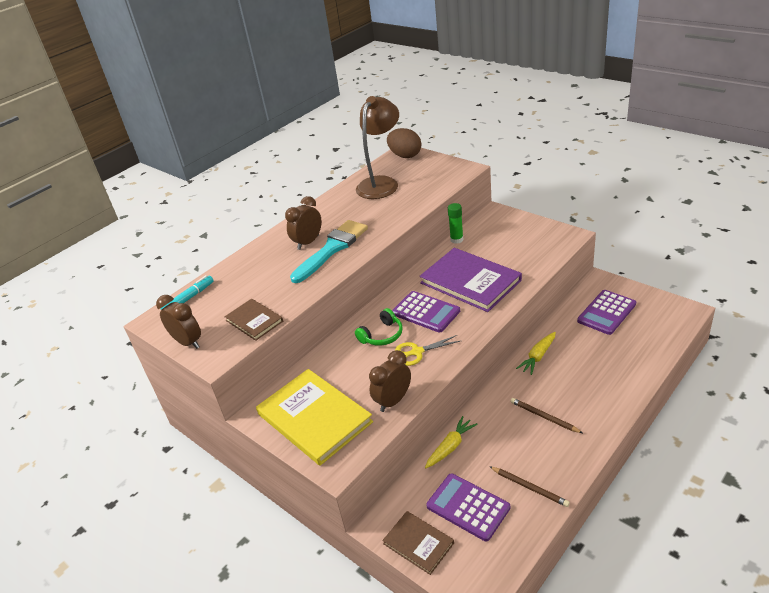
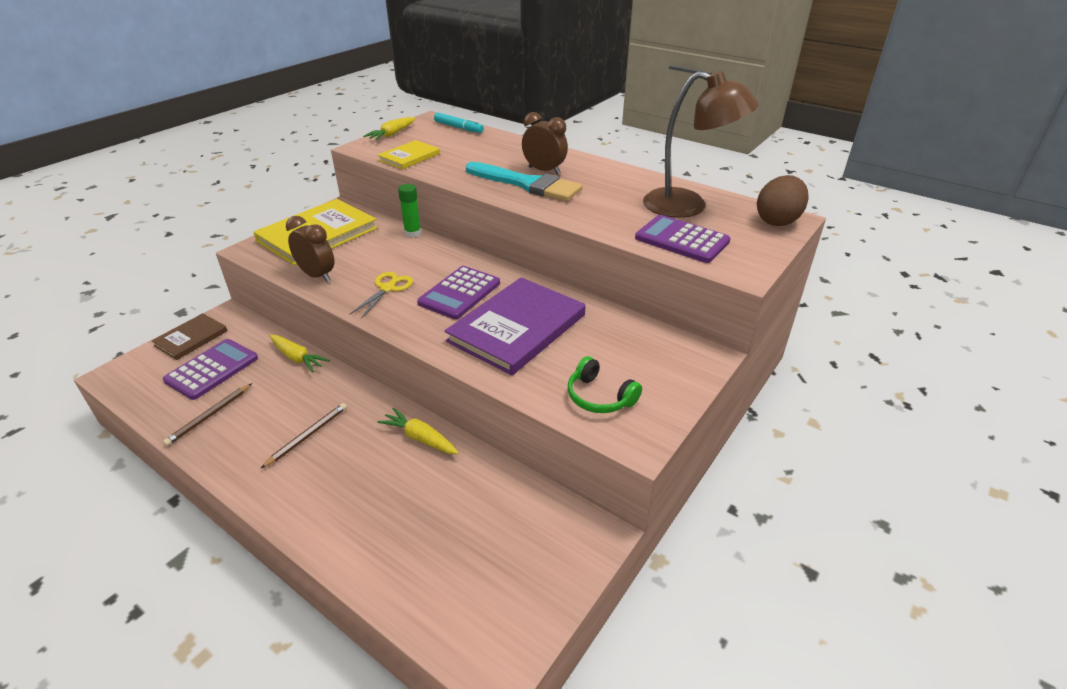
camera: 80 degrees right, 0 degrees up
(188, 342) = (392, 134): brown clock -> yellow carrot
(254, 321) = (409, 157): brown book -> yellow book
(382, 335) = (426, 265): green headphones -> green headphones (599, 397)
(417, 352) = (388, 288): yellow scissors -> yellow scissors turned 45 degrees clockwise
(456, 239) = (624, 317): green glue stick -> green glue stick (413, 233)
(606, 312) = (506, 532): purple calculator -> purple calculator (682, 240)

